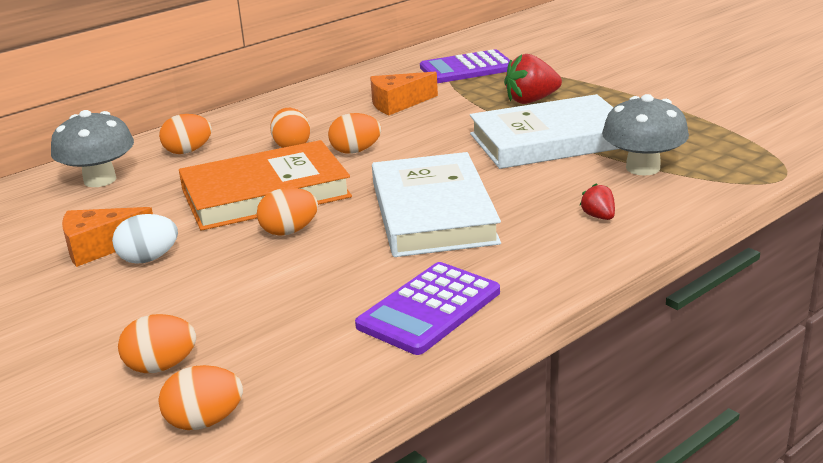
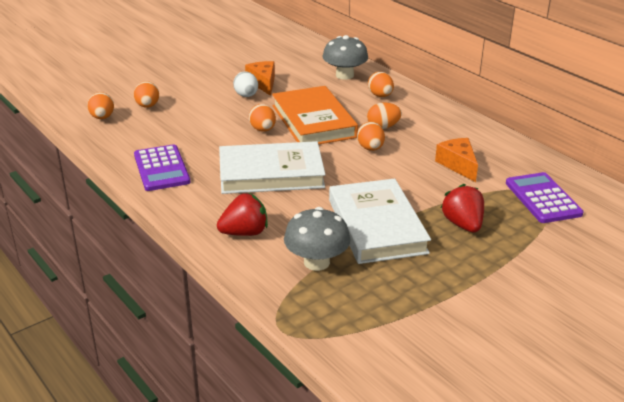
camera: 90 degrees right, 5 degrees up
(429, 309) = (161, 168): purple calculator -> purple calculator turned 150 degrees counterclockwise
(598, 216) = (244, 232): red strawberry -> red strawberry, size x1.86

